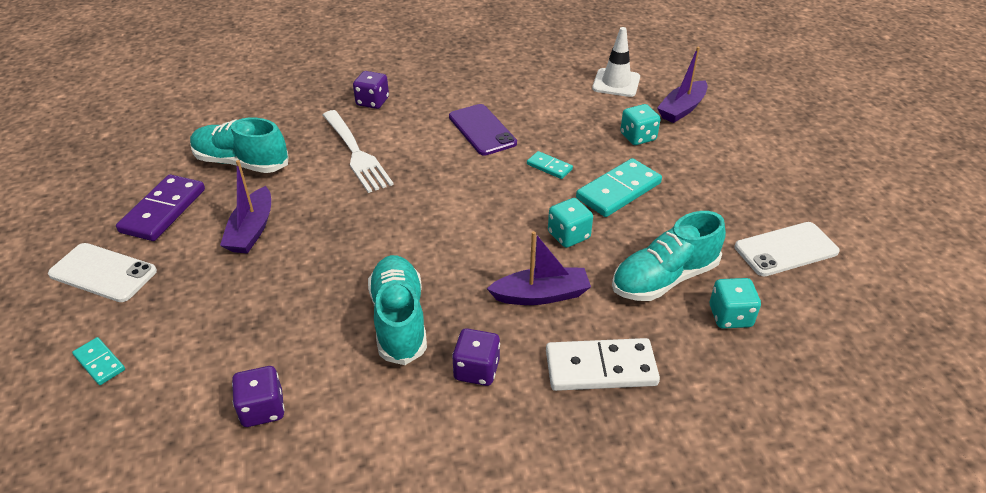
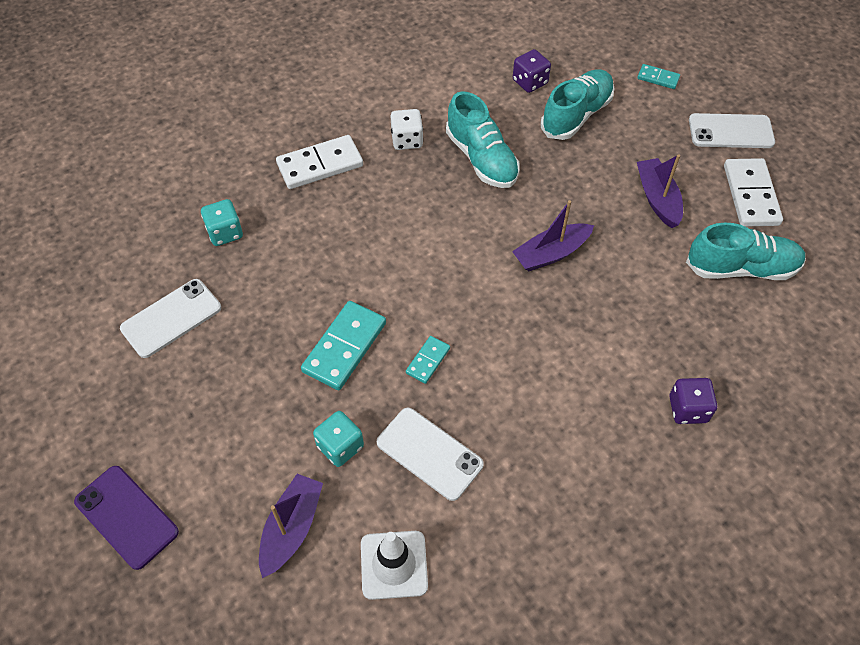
camera: 160 degrees right, 15 degrees up
(163, 210) = (751, 195): purple domino -> white domino
(355, 153) = (642, 317): white fork -> none
(476, 370) = (407, 140): purple dice -> white dice
(482, 130) = (529, 399): purple phone -> purple phone (126, 516)
(541, 295) = (382, 209): purple boat -> purple boat (551, 254)
(549, 167) = (428, 361): turquoise domino -> turquoise domino turned 75 degrees counterclockwise
(568, 235) = (378, 274): turquoise dice -> none
(572, 120) = (429, 453): none -> white phone
(664, 278) = (283, 253): turquoise shoe -> turquoise shoe (576, 115)

